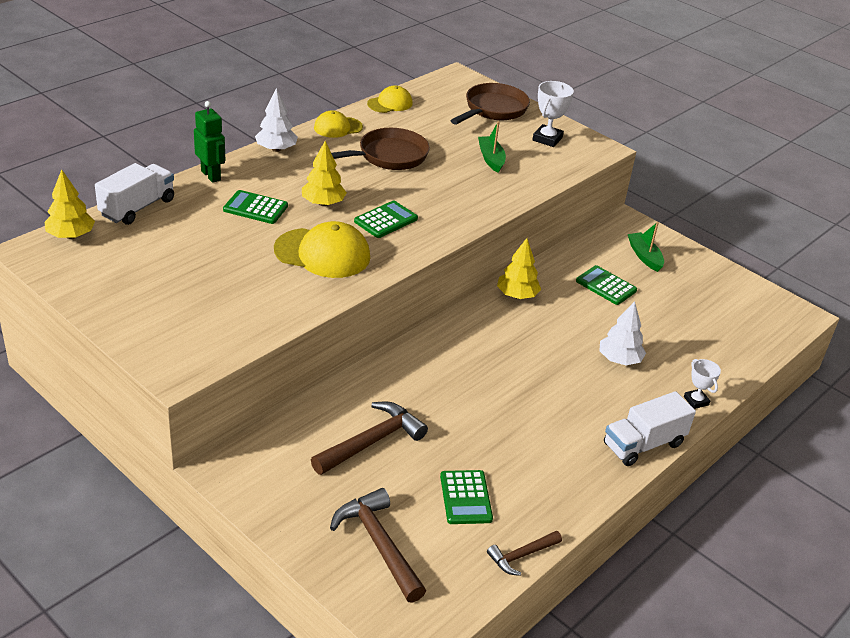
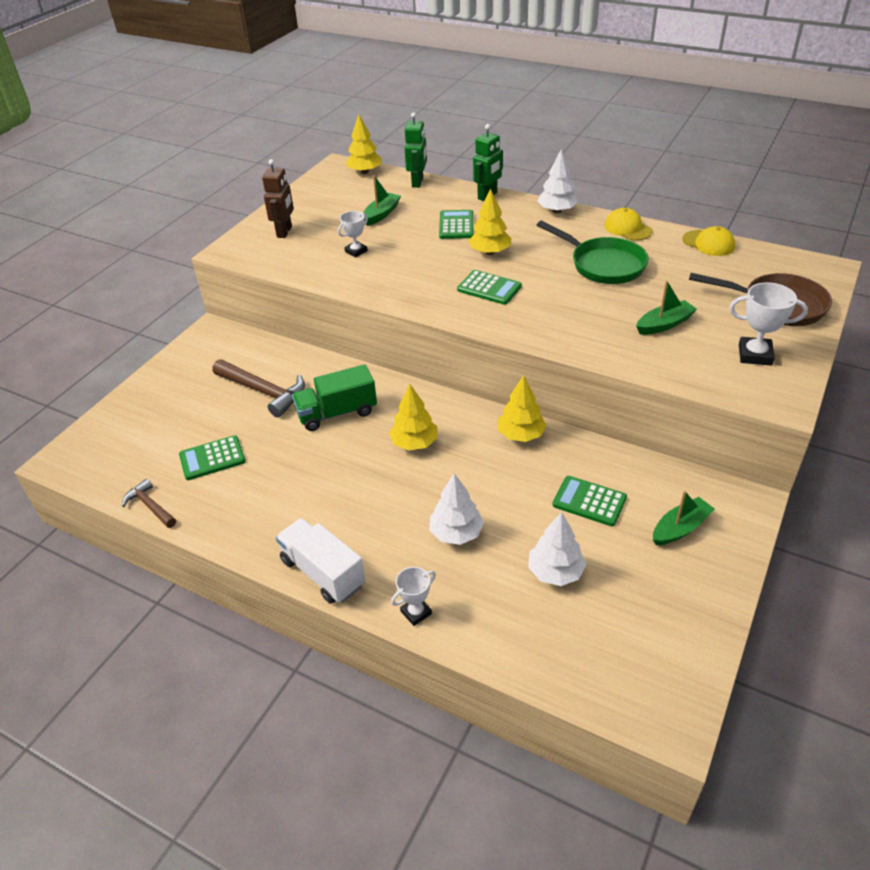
camera: 80 degrees right, 5 degrees up
(137, 207) = (418, 182): white truck -> green robot
(168, 321) = (284, 232): none -> brown robot
(189, 247) = (381, 214): none -> green boat
(257, 280) = (356, 251): none -> white trophy
(322, 253) = (413, 270): yellow cap -> none
(379, 544) = (150, 422): brown hammer -> none
(388, 156) = (603, 265): brown pan -> green pan
(435, 395) = (337, 413): none -> green truck
(502, 356) = (414, 443): none -> yellow tree
(606, 286) = (589, 501): green calculator -> green calculator turned 90 degrees counterclockwise
(671, 323) = (555, 572): none -> white tree

